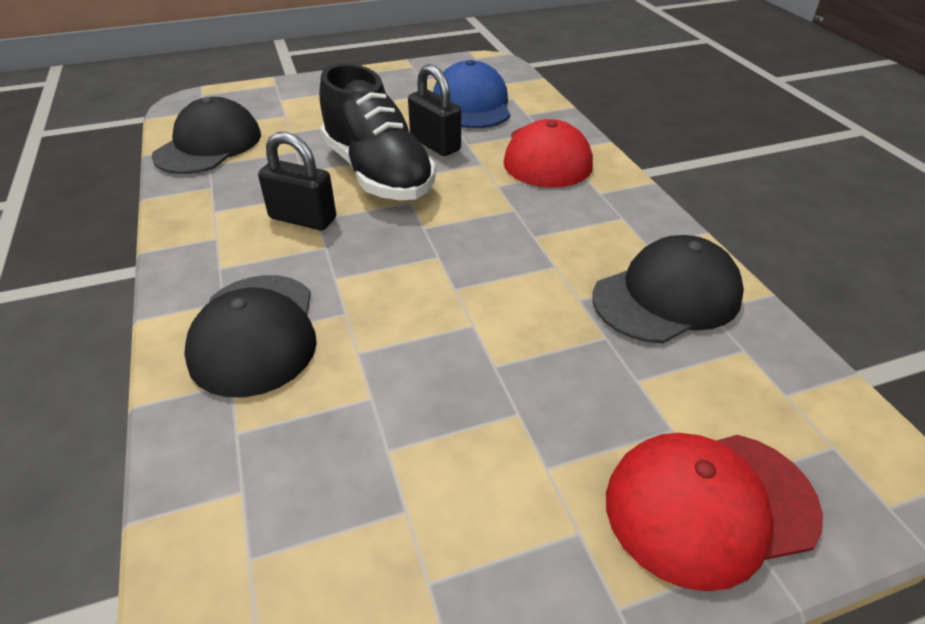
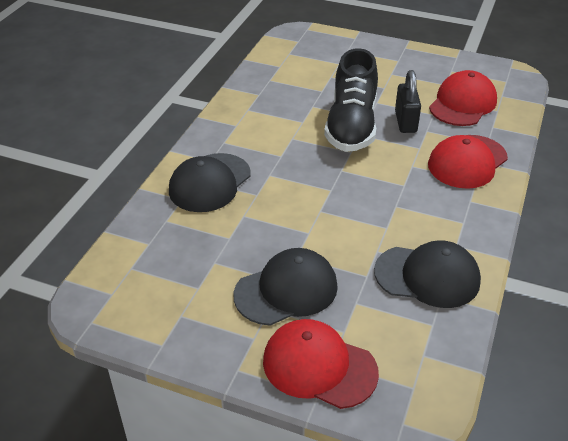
camera: 40 degrees right, 0 degrees up
(209, 145) = (280, 67): black cap -> black cap (286, 290)
(303, 218) = (285, 135): black padlock -> none
(472, 104) = (462, 103): blue cap -> red cap

